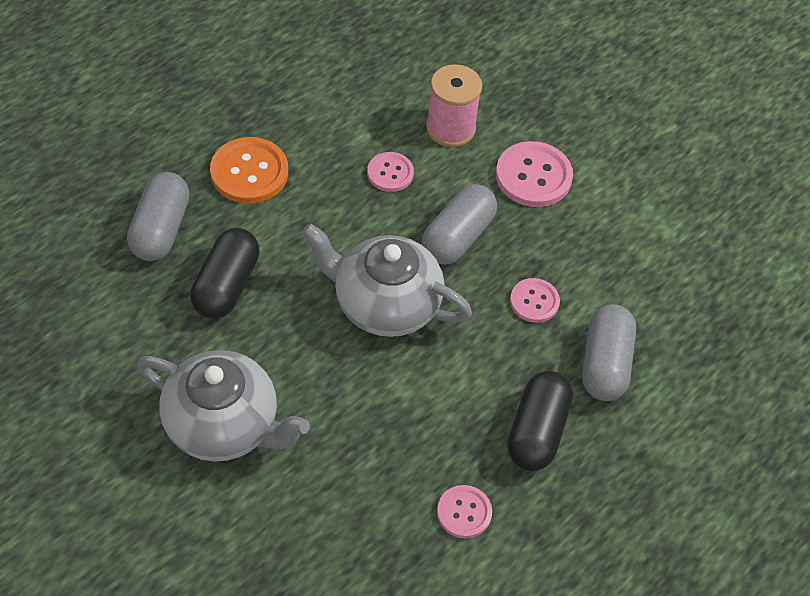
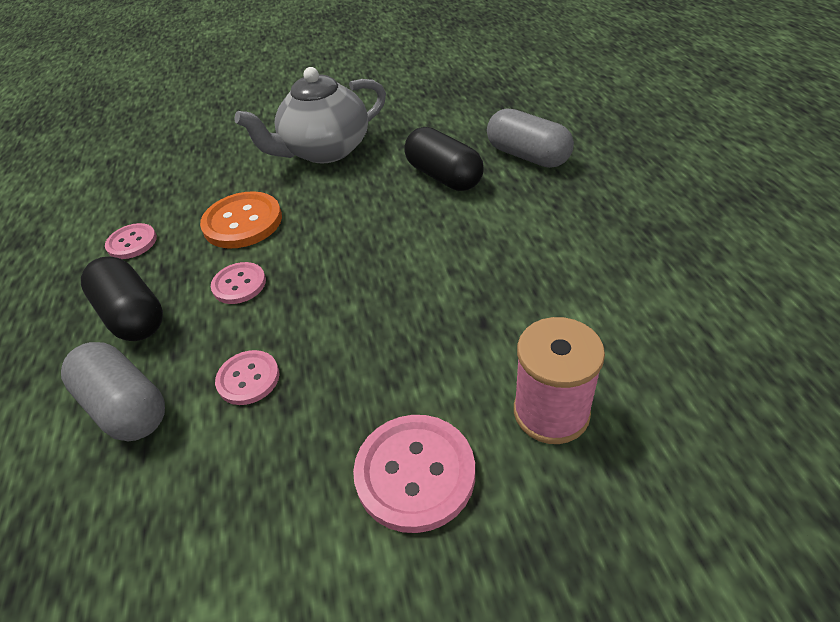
camera: 130 degrees right, 10 degrees down
(249, 172) = (566, 217): orange button -> orange button (243, 222)
(385, 304) = (348, 261): grey teapot -> none
(390, 173) = (507, 321): pink button -> pink button (239, 284)
(458, 237) = (379, 346): grey capsule -> none

